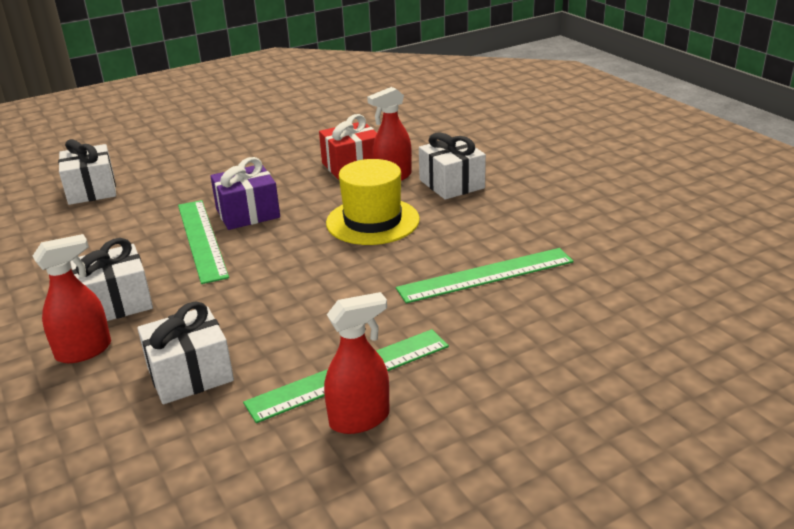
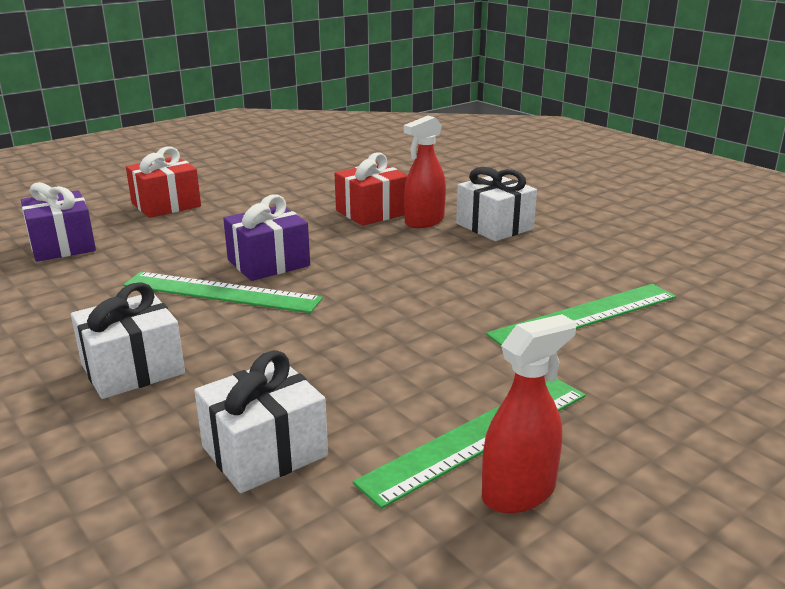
camera: 10 degrees left, 5 degrees down
(84, 351) = (105, 431): red spray bottle -> none
(92, 190) = (62, 245): white gift -> purple gift
(183, 153) = (166, 205): none -> red gift
(201, 239) = (221, 292): green ruler -> green ruler turned 45 degrees counterclockwise
(372, 221) = (422, 265): yellow hat -> none

